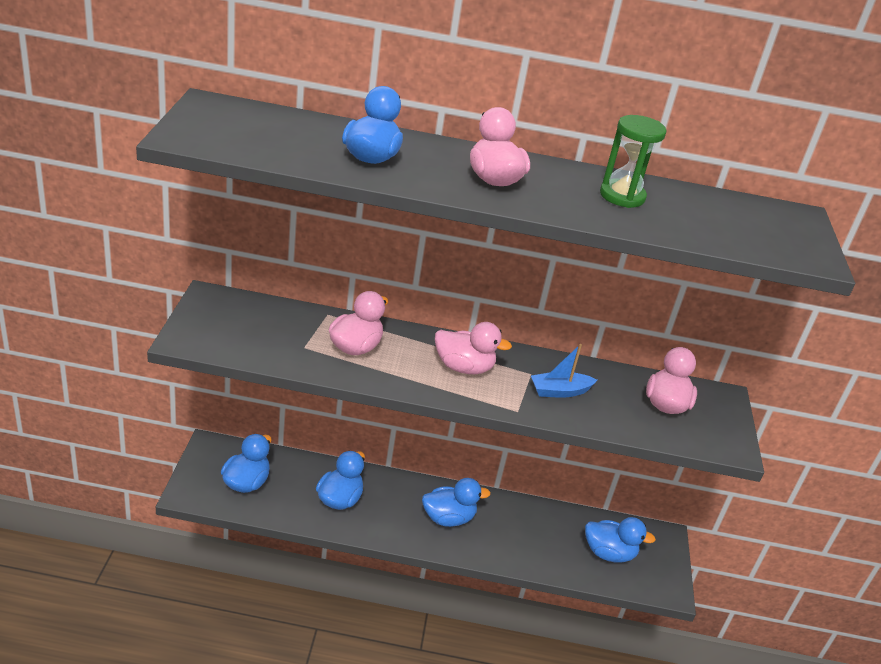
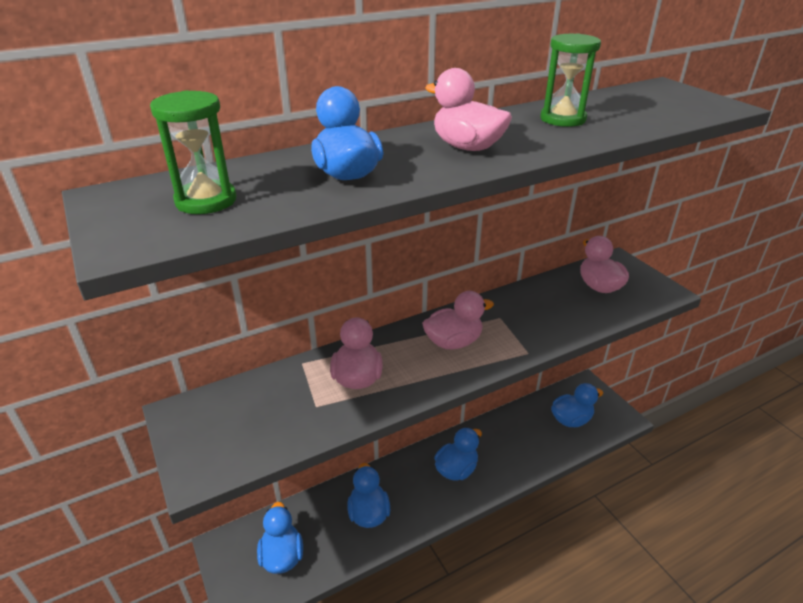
camera: 30 degrees left, 0 degrees up
(259, 133) = (206, 201): none -> green hourglass
(559, 391) = (533, 319): blue boat -> none

